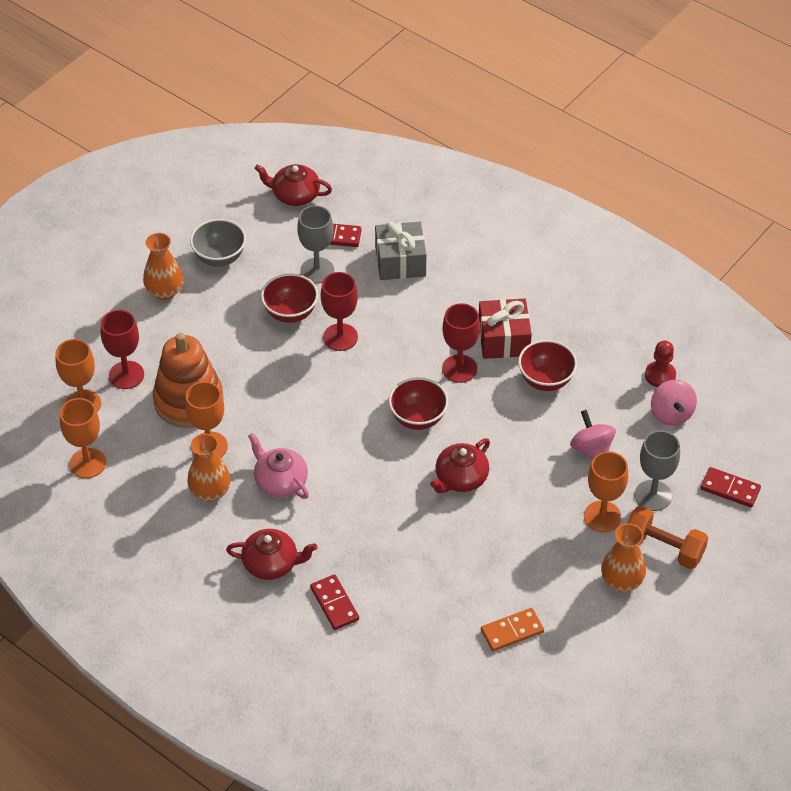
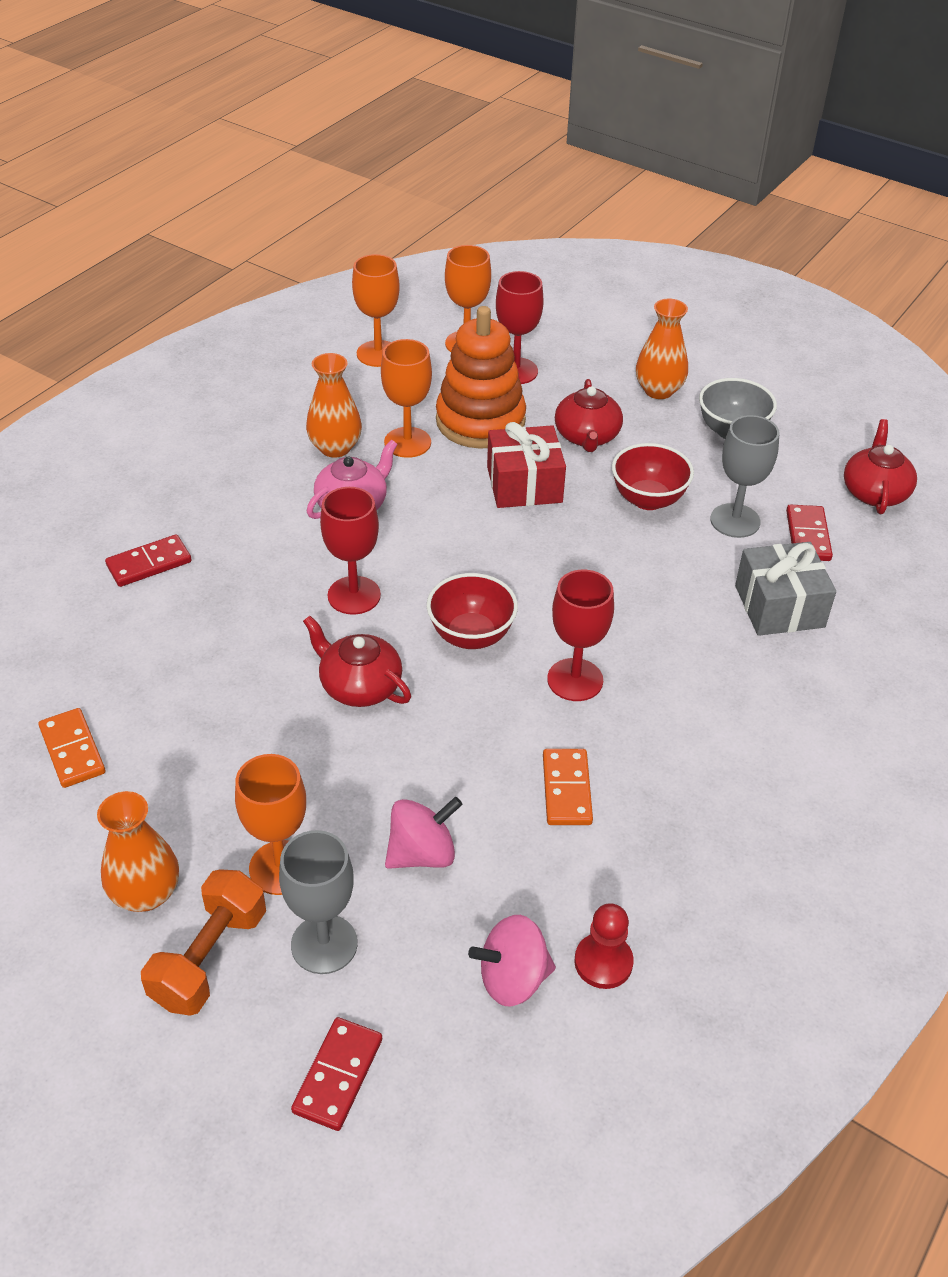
camera: 85 degrees right, 5 degrees down
(271, 563) = (220, 505): red teapot -> red teapot (587, 436)
(340, 337) = (613, 549): red goblet -> red goblet (354, 595)
(503, 339) = (646, 733): red gift -> red gift (524, 484)
(545, 380) = (567, 789): red bowl -> orange domino

